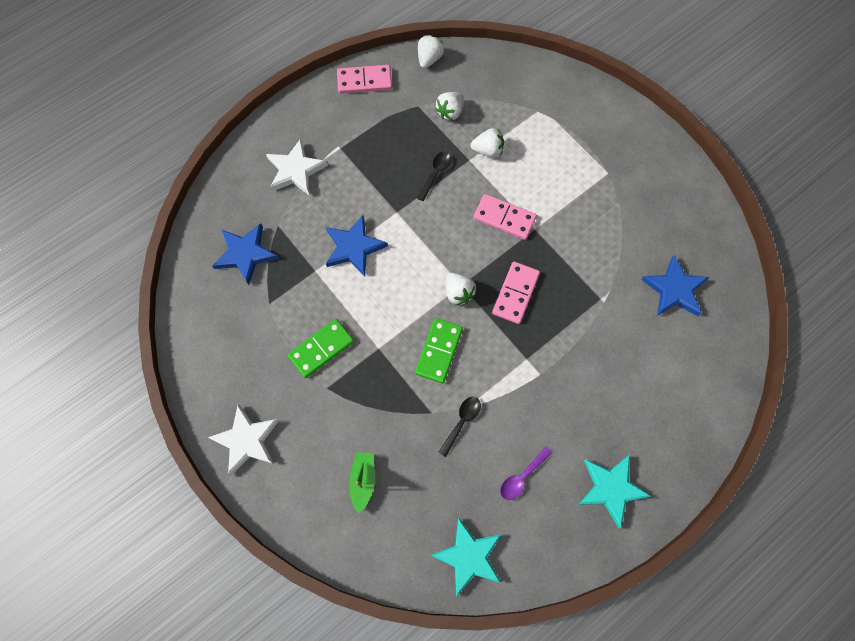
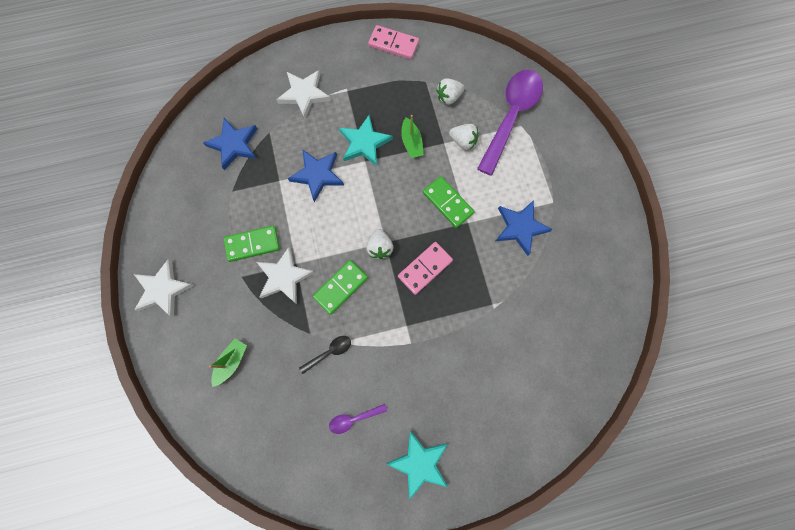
camera: 25 degrees right, 5 degrees up
(373, 367) = (284, 277): none -> white star
(429, 59) = (454, 46): white strawberry -> none
(436, 173) = (411, 143): black spoon -> green boat
(469, 556) = (281, 461): turquoise star -> turquoise star (364, 143)
(504, 218) = (447, 203): pink domino -> green domino
(523, 106) = (511, 116): none -> purple spoon
(674, 290) = (558, 324): blue star -> blue star (520, 227)

